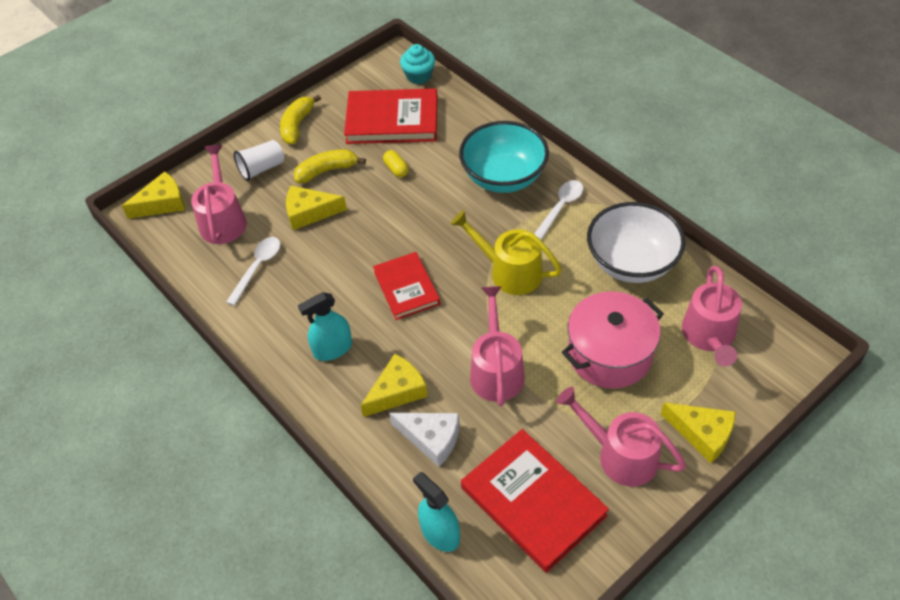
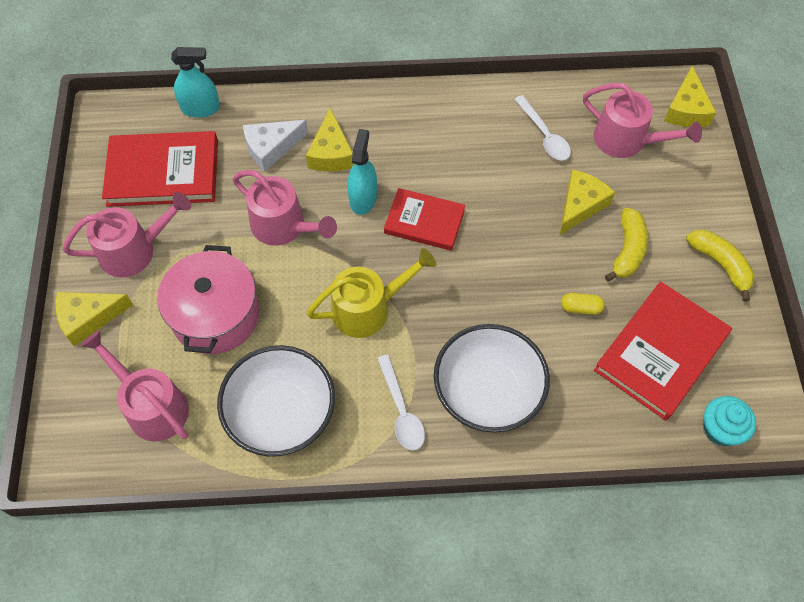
camera: 125 degrees right, 10 degrees up
(262, 168) = (675, 202): white cup -> none
(333, 349) = (410, 137): turquoise spray bottle -> turquoise spray bottle (363, 198)
(503, 177) = (487, 393): turquoise bowl -> white bowl

